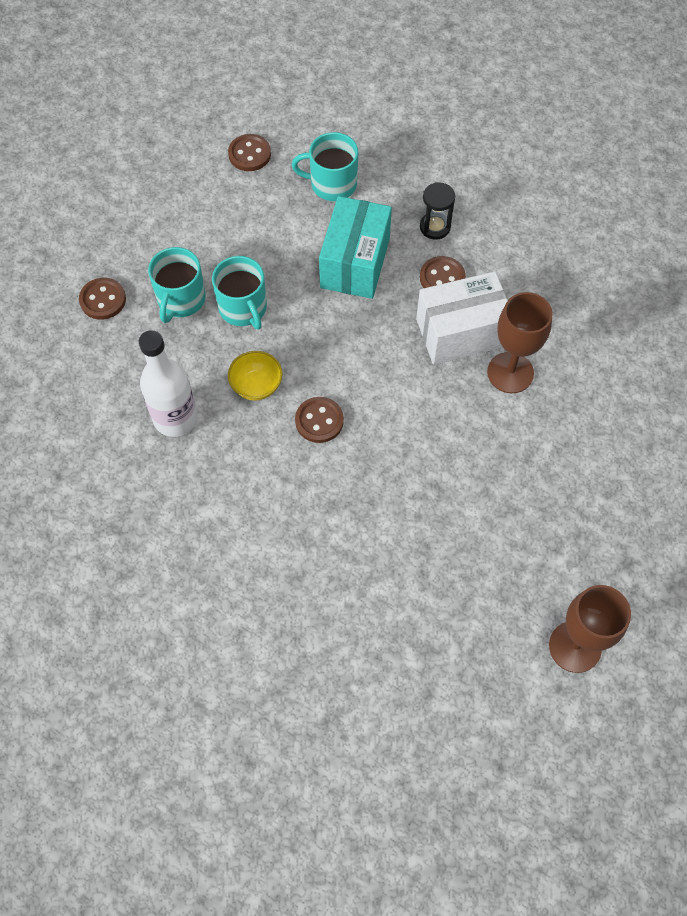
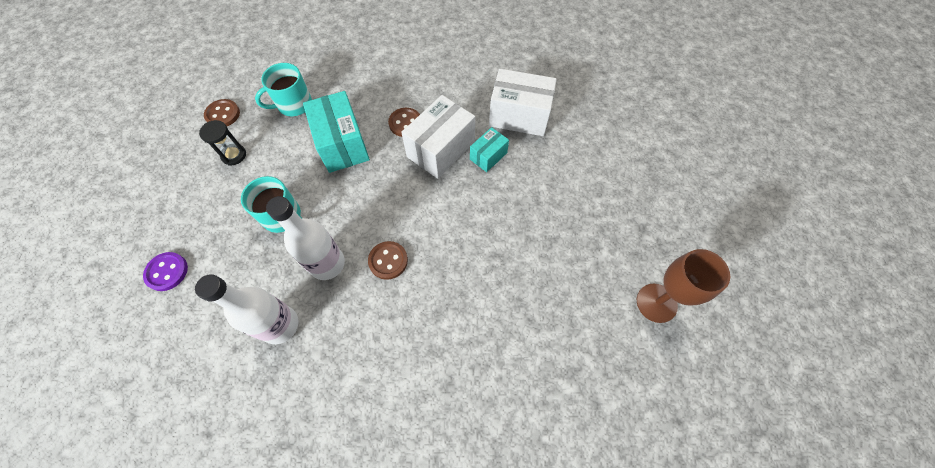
camera: 35 degrees left, 0 degrees up
(103, 300) = (167, 272): brown button -> purple button
(181, 299) = (231, 237): turquoise mug -> none
(256, 386) = (327, 264): yellow bowl -> white bottle
(435, 227) = (379, 96): black hourglass -> black hourglass (234, 155)
(510, 372) = (488, 156): brown goblet -> turquoise box
(585, 346) = (519, 116): none -> white box

